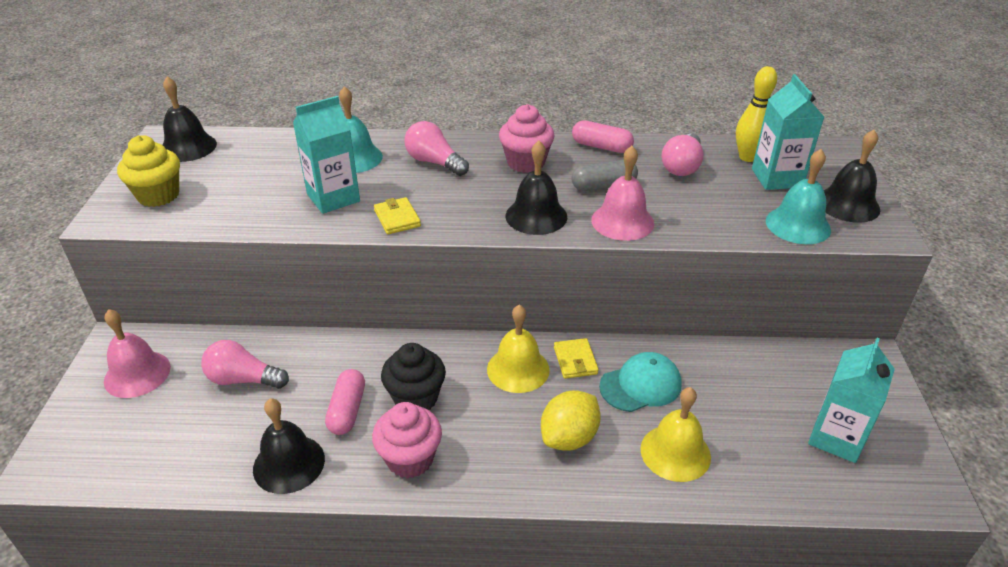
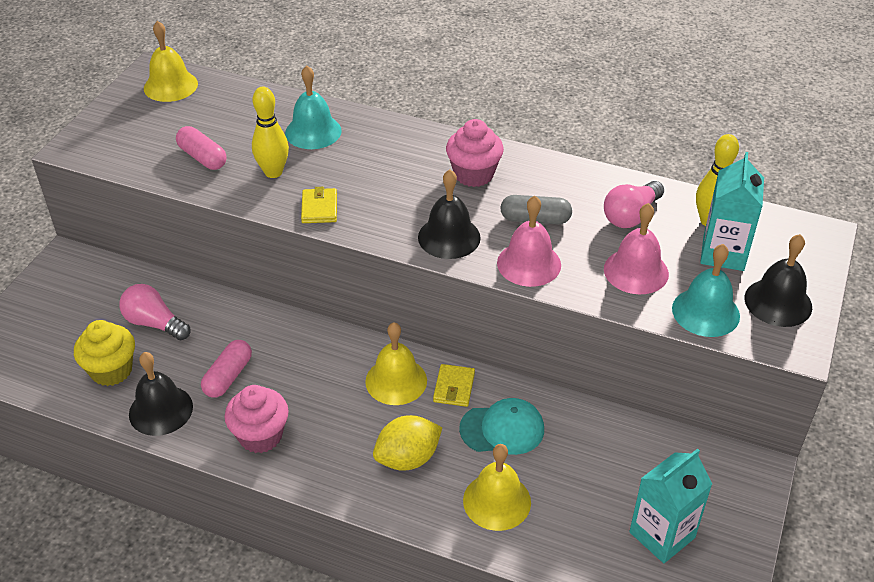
camera: 20 degrees right, 5 degrees up
(137, 374) = (72, 294): pink bell -> pink bell (636, 271)
(158, 195) = (125, 134): yellow cupcake -> yellow cupcake (111, 370)
(188, 147) = (170, 86): black bell -> yellow bell
(333, 198) = (273, 172): turquoise carton -> yellow bowling pin
(416, 398) = (291, 382): black cupcake -> none
(434, 162) = (385, 154): pink light bulb -> none
(601, 147) = (561, 173): pink capsule -> pink capsule (203, 157)

